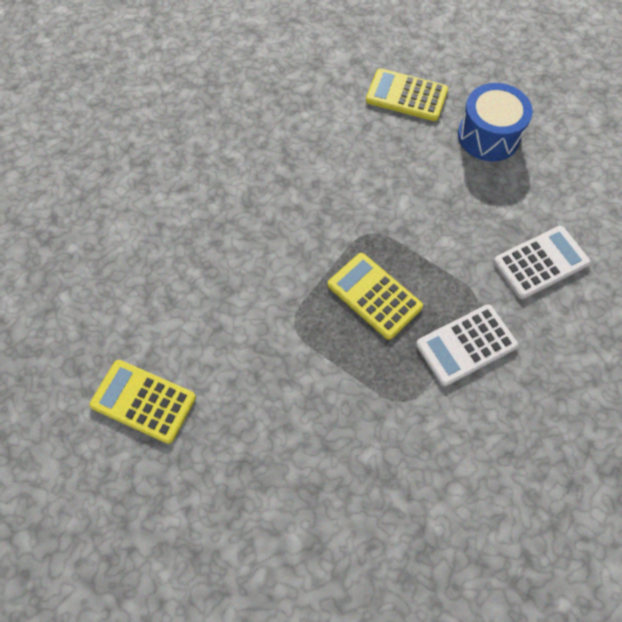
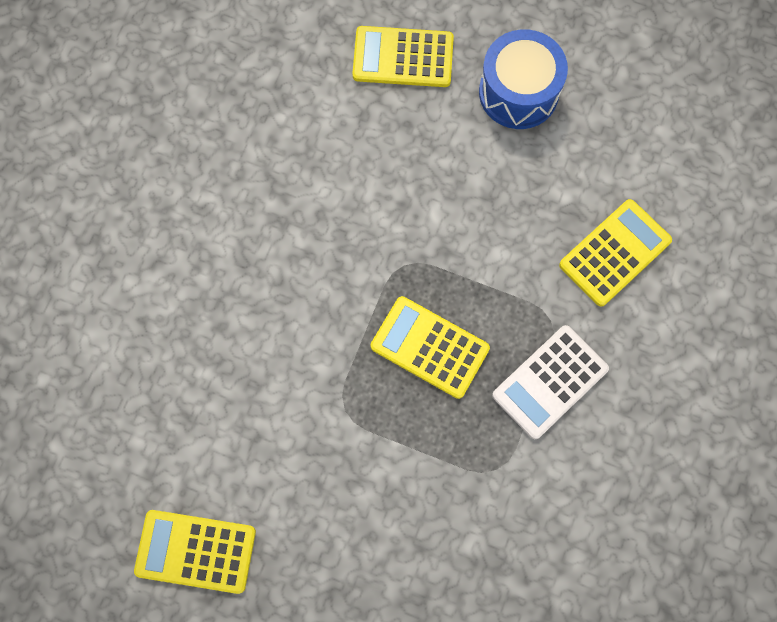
camera: 15 degrees left, 10 degrees up
(540, 262) = (615, 253): white calculator -> yellow calculator

